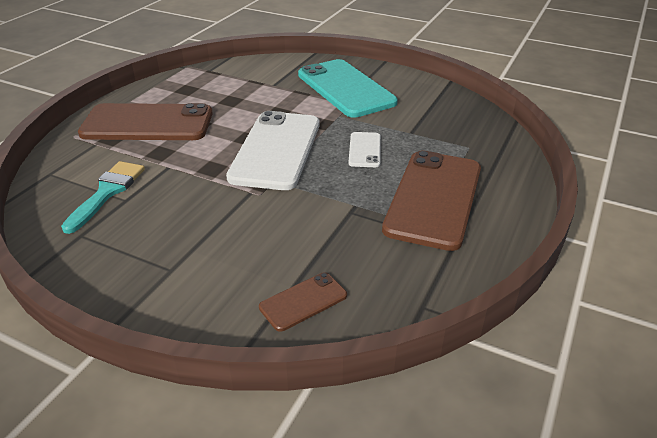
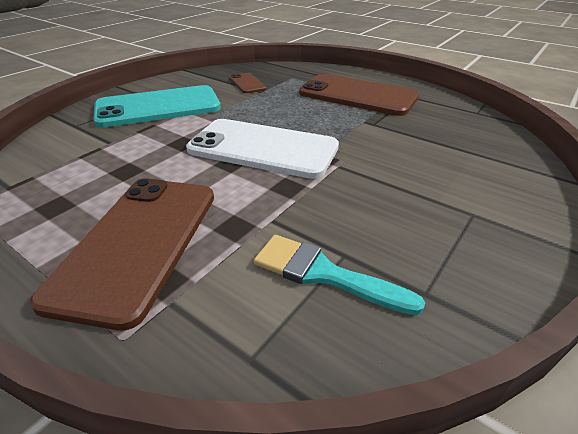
camera: 80 degrees left, 0 degrees up
(303, 301) = (490, 150): brown phone -> brown phone (247, 83)
(365, 150) = (281, 110): white phone -> none

